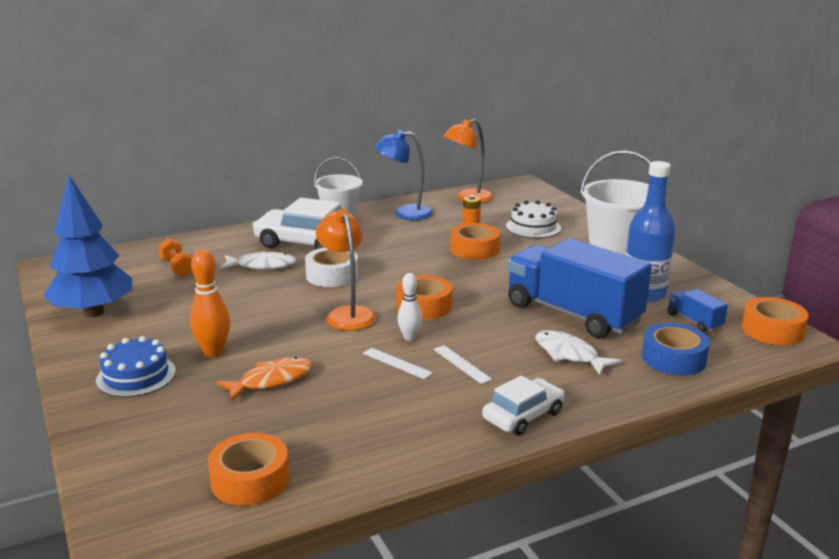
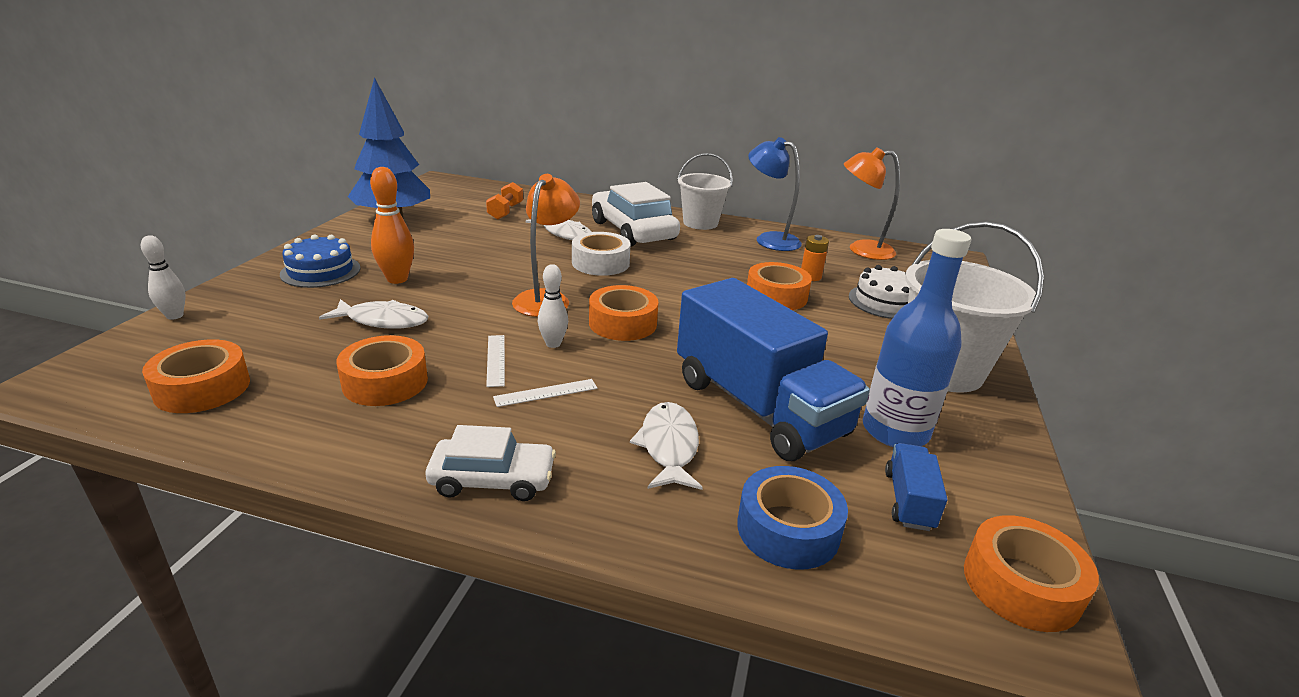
camera: 40 degrees right, 5 degrees up
(98, 461) = (174, 316): none -> white bowling pin
(271, 380) = (383, 321): orange fish -> white fish
(360, 409) = (385, 382): none -> orange tape
(462, 364) = (546, 393): white ruler -> white ruler turned 60 degrees clockwise
(572, 314) = (758, 407): blue truck -> blue truck turned 150 degrees clockwise

